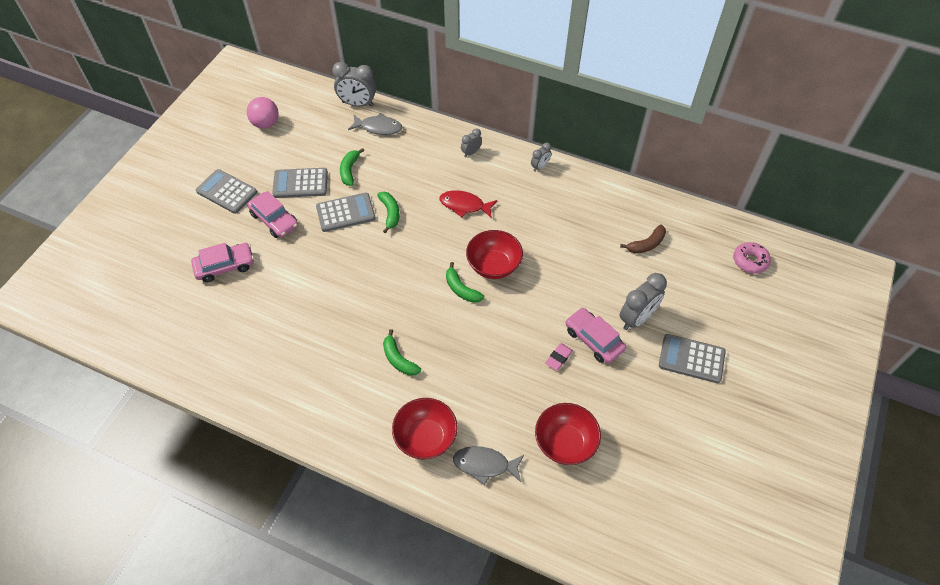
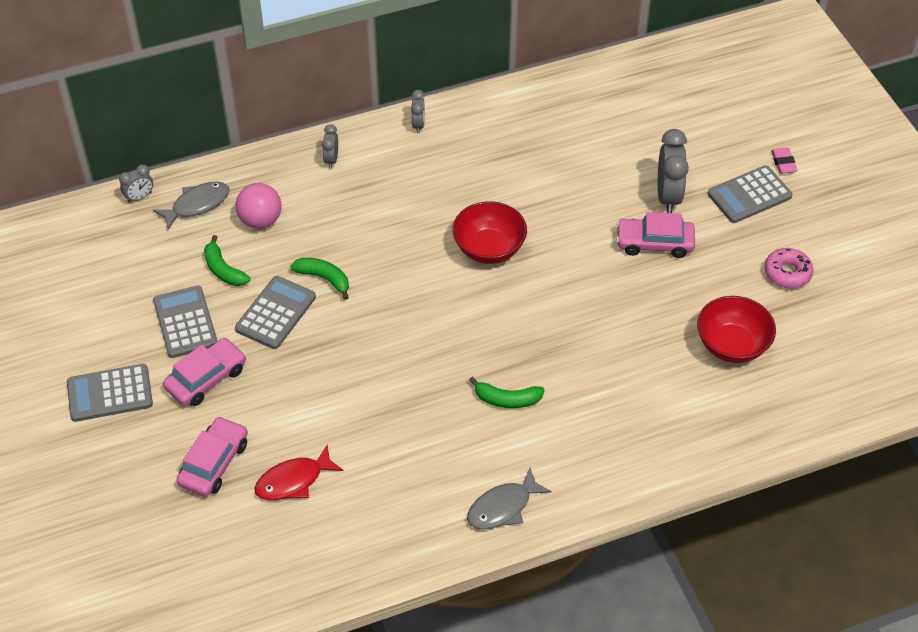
camera: 45 degrees left, 5 degrees down
(266, 124) = (56, 293): pink ball -> pink ball (260, 220)
(274, 220) = (206, 378): pink car -> pink car turned 45 degrees counterclockwise
(300, 183) = (185, 322): grey calculator -> grey calculator turned 120 degrees clockwise
(358, 104) = (139, 197): grey clock -> grey clock, size x0.54
(426, 437) = (615, 441): red bowl -> none
(461, 289) = (485, 293): green banana -> none
(464, 205) = (390, 215): red fish -> red fish (293, 481)
(484, 465) = (690, 419): grey fish -> grey fish (503, 507)
(558, 358) = (644, 282): pink eraser -> pink eraser (783, 163)
(646, 244) = (601, 126): brown banana -> none
(750, 261) = (702, 76): pink donut -> pink donut (787, 273)

